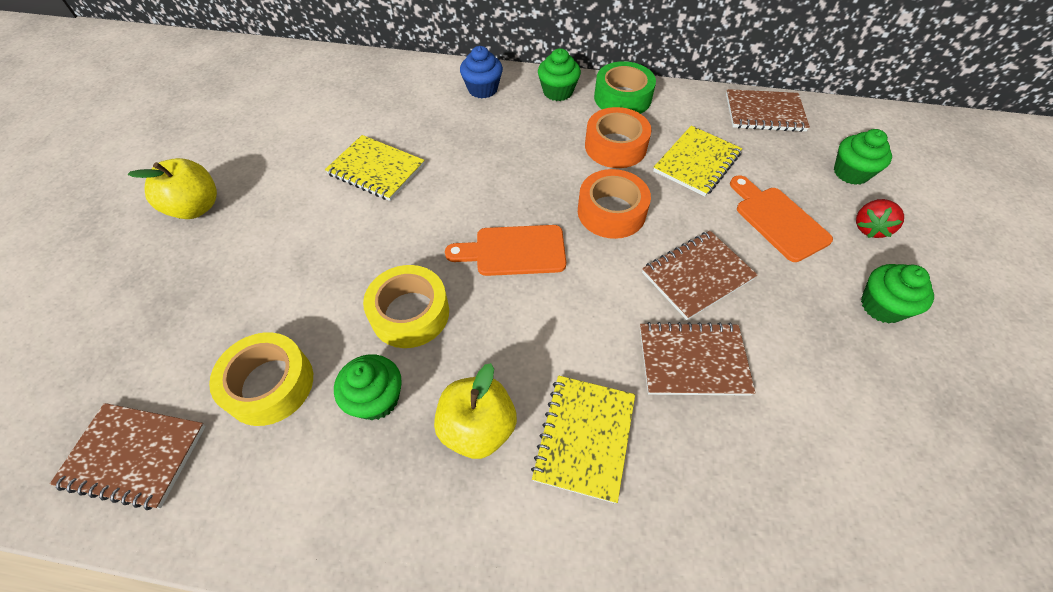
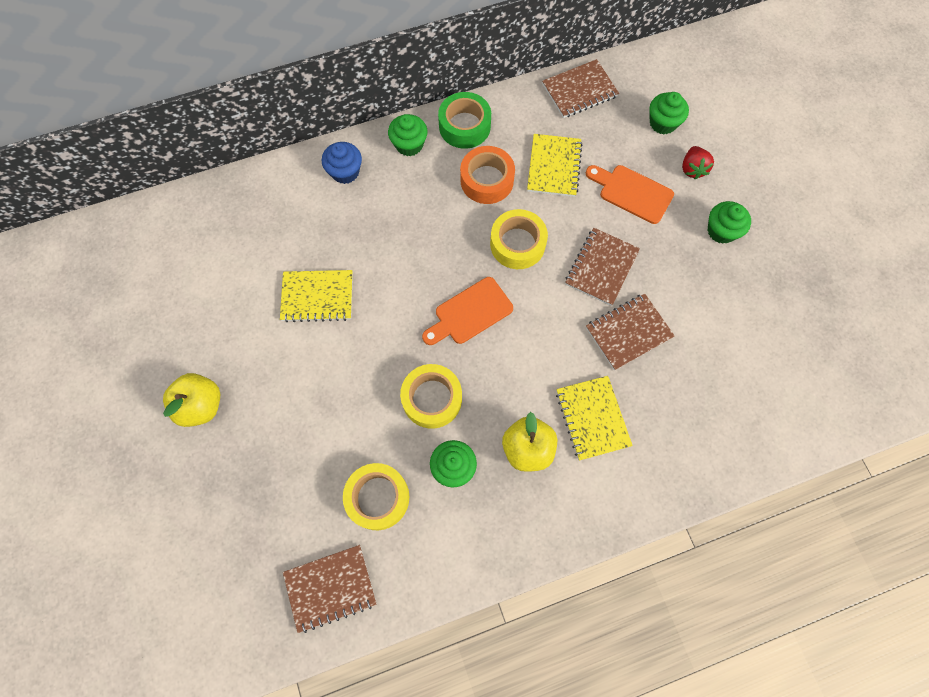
camera: 30 degrees left, 15 degrees up
(611, 212) = (517, 244): orange tape -> yellow tape

